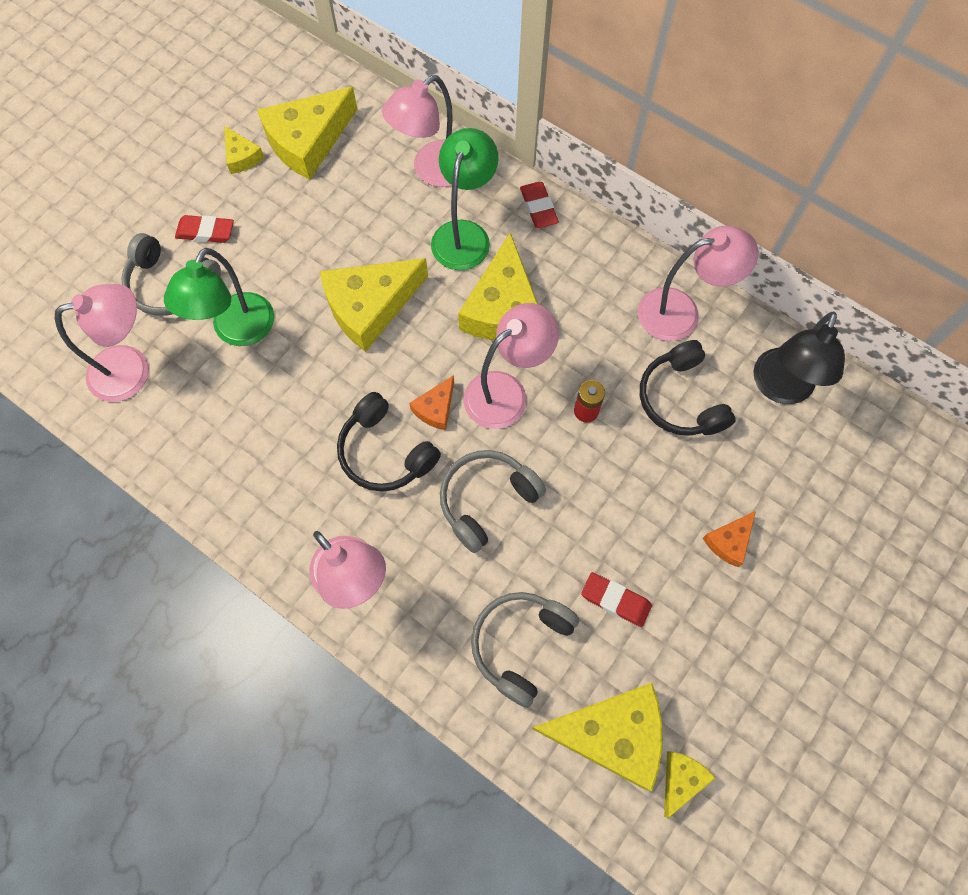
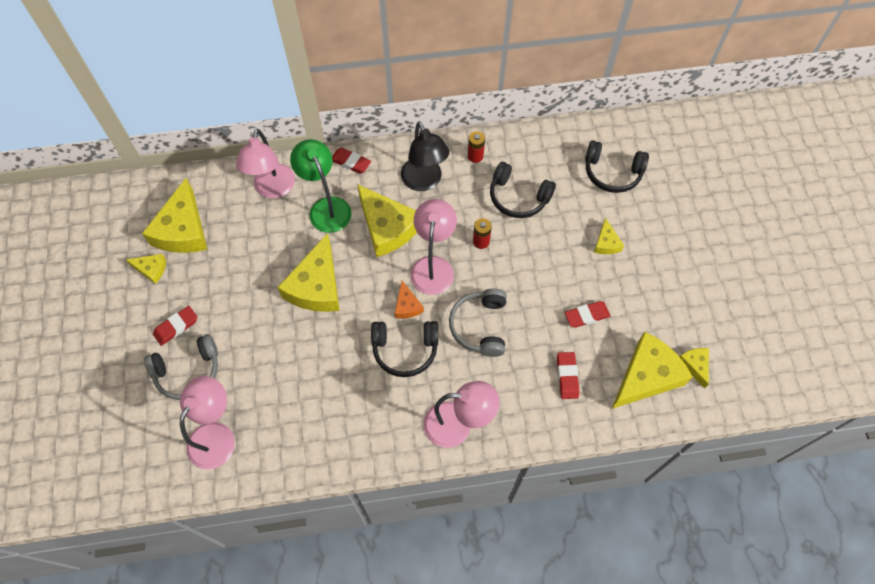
camera: 45 degrees left, 5 degrees down
(237, 331) = (256, 362): green lamp -> none
(520, 644) = (567, 376): grey headphones -> red eraser
(681, 312) = (475, 156): pink lamp -> red battery
(729, 541) = (606, 243): orange cheese -> yellow cheese
(780, 388) = (556, 154): black lamp -> black lamp (424, 181)
(826, 468) = (612, 173): none -> black headphones

